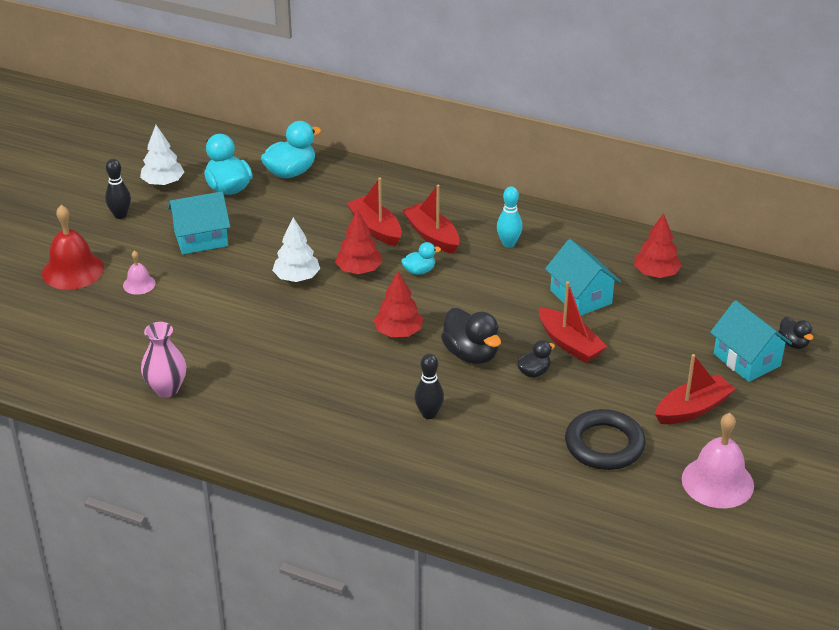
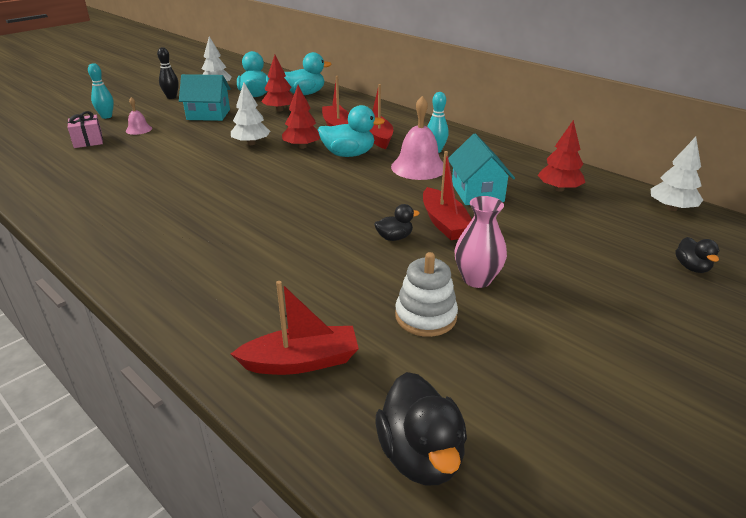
camera: 20 degrees right, 5 degrees down
(73, 270) = (106, 116): red bell -> turquoise bowling pin
(97, 317) = (88, 141): none -> pink gift
(166, 389) = (77, 189): pink vase -> pink vase (477, 279)
(398, 332) = (296, 188): red tree -> red tree (279, 110)
(419, 271) = (348, 154): turquoise duck -> turquoise duck, size x1.80
(429, 414) = (268, 250): black bowling pin -> none
(471, 354) = (346, 213): black duck -> black duck (421, 455)
(604, 445) = (425, 316): black ring -> white stacking toy
(692, 409) = (547, 304): red boat -> red boat (301, 361)
(717, 482) = (546, 392): pink bell -> pink bell (418, 167)
(746, 360) = (630, 272): turquoise house -> none
(764, 276) = (671, 208): none -> white tree

